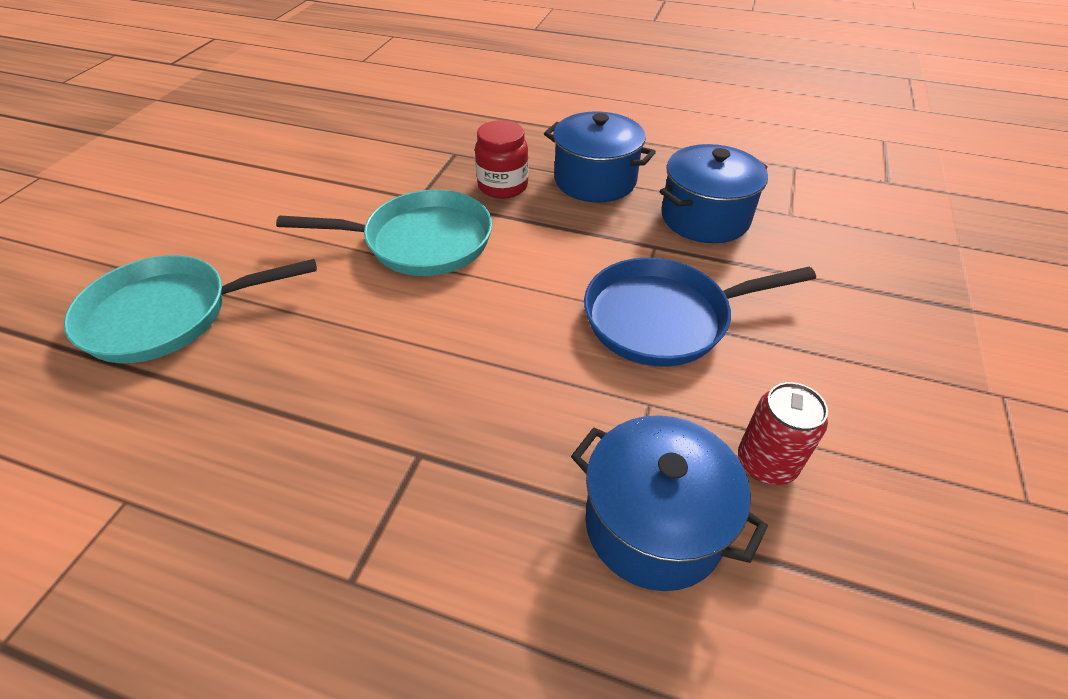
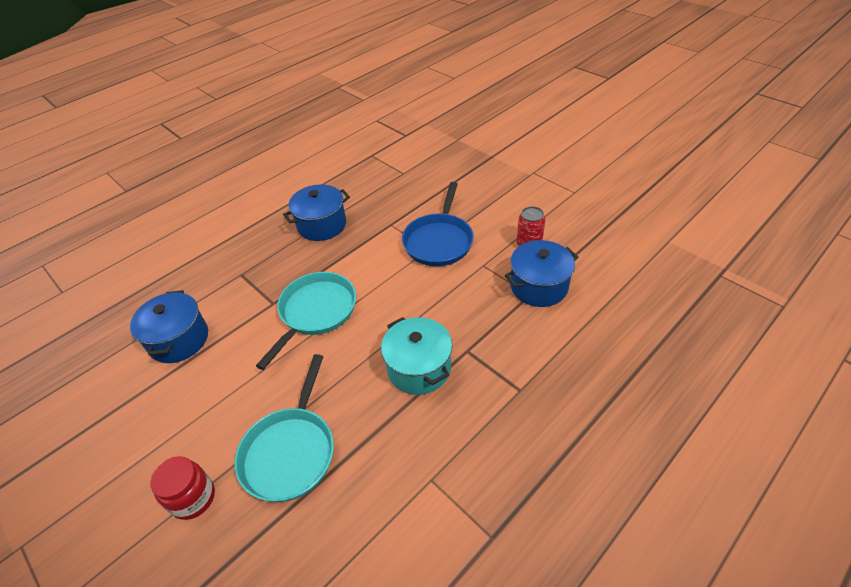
camera: 60 degrees left, 0 degrees up
(354, 399) = (419, 368): none -> turquoise pot
(503, 186) = (294, 263): red jar -> red jar (193, 498)
(705, 218) = (383, 200): blue pot -> blue pot (179, 340)

